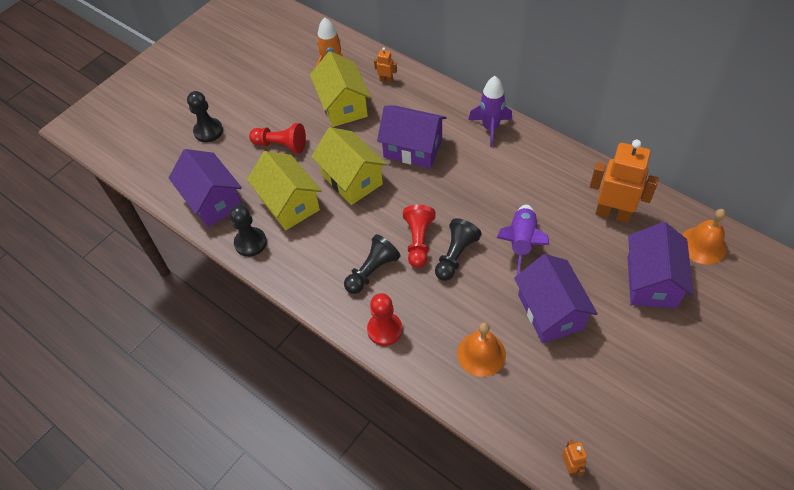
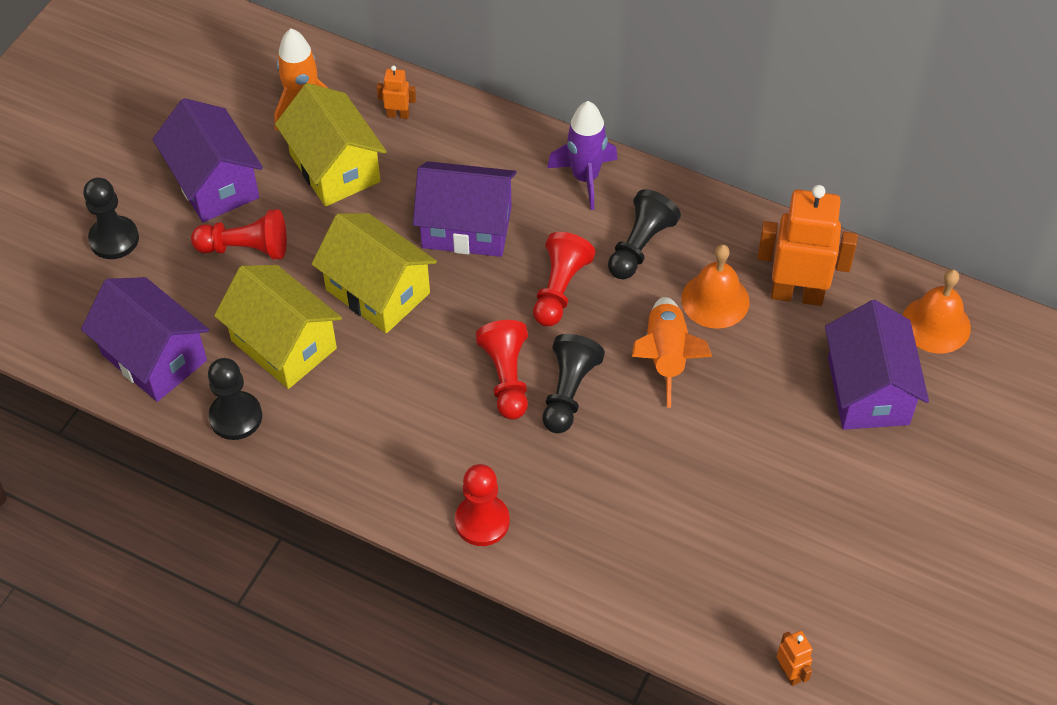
camera: 15 degrees left, 0 degrees up
(372, 271) = (443, 434): black pawn -> black pawn (640, 246)
(462, 192) = (559, 289): none -> red pawn
(481, 354) = (635, 535): orange bell -> orange bell (715, 300)
(521, 242) = (666, 356): purple rocket -> orange rocket
(550, 312) = (727, 457): purple house -> purple house (214, 183)

